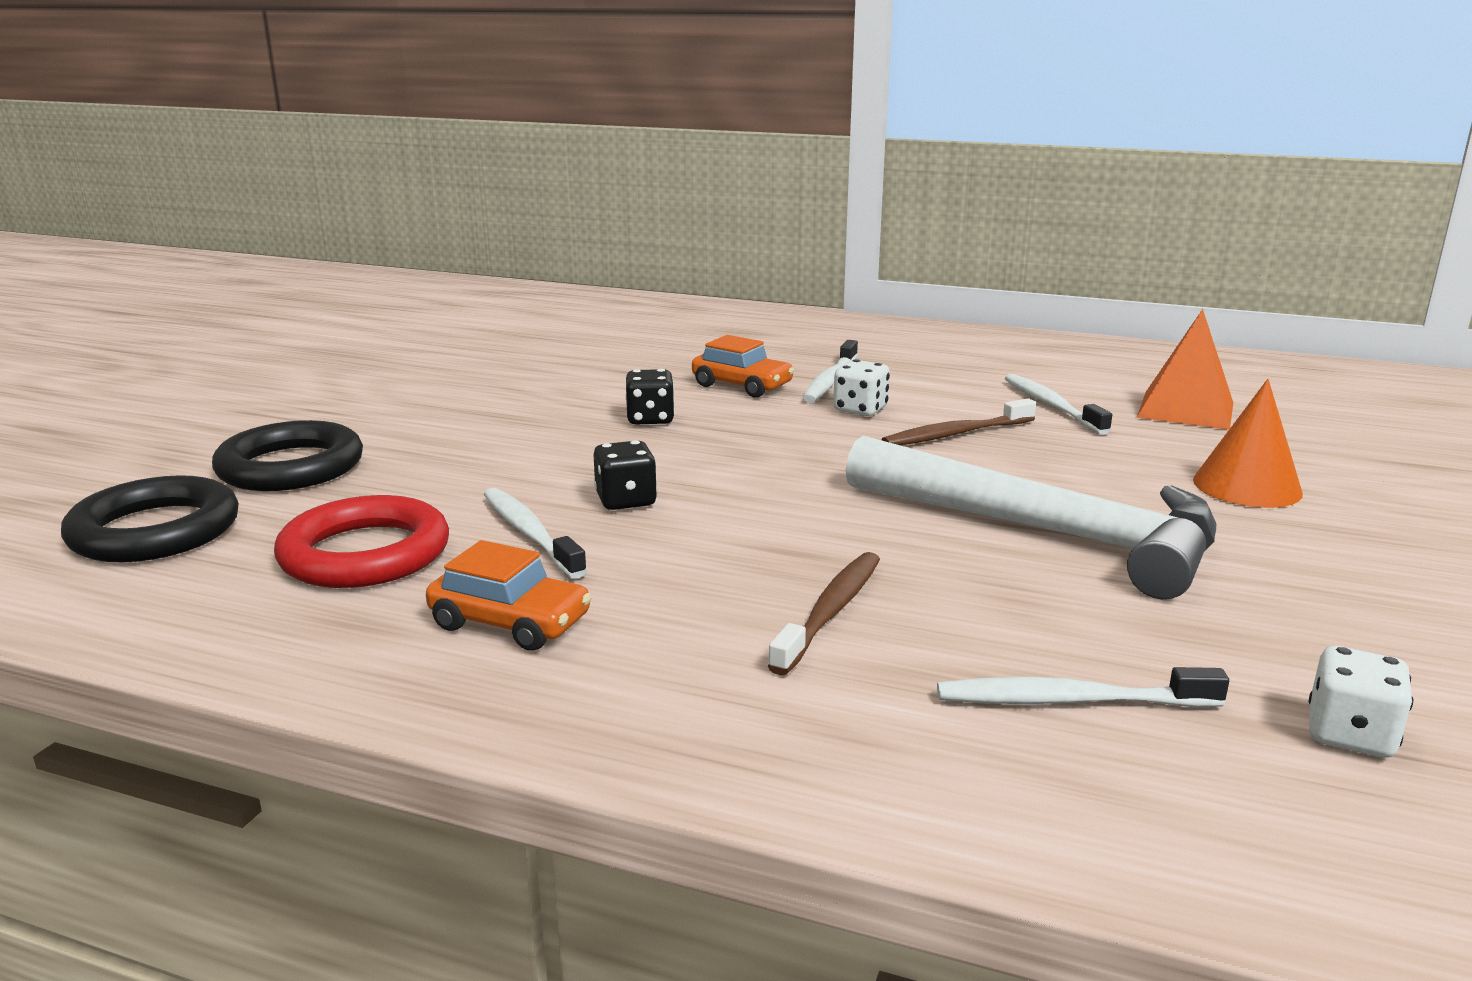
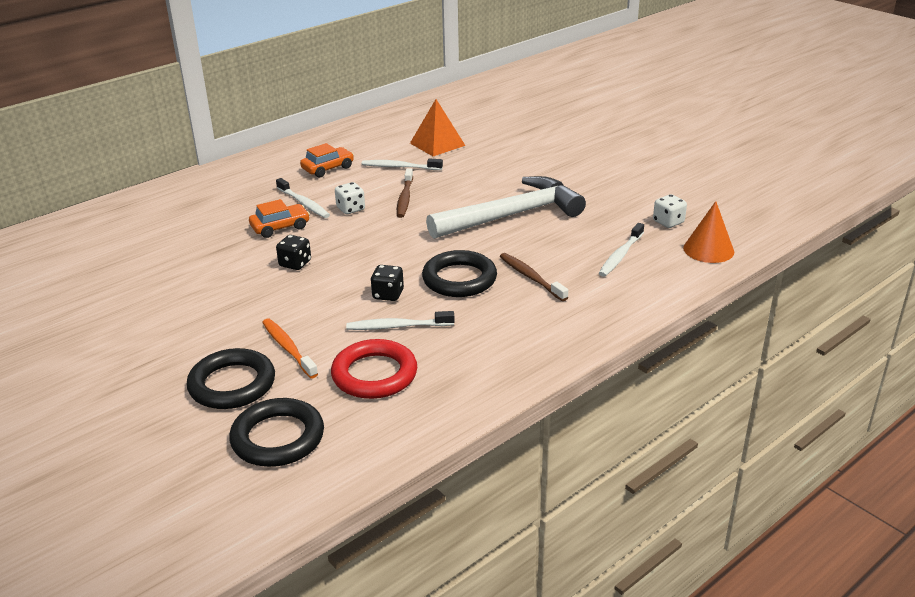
camera: 60 degrees left, 10 degrees up
(407, 475) = (288, 348): none -> orange toothbrush
(510, 622) = (477, 348): orange car -> orange car (328, 168)
(741, 544) = (459, 279): none -> black ring
(1247, 486) = (514, 165): orange cone -> orange cone (708, 249)

